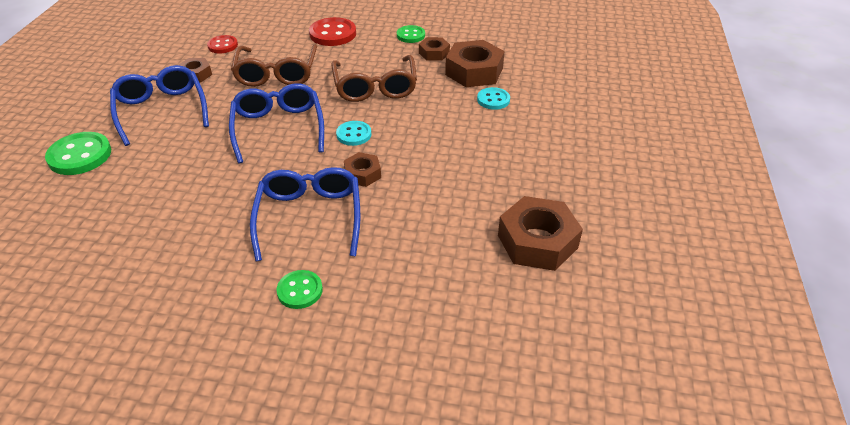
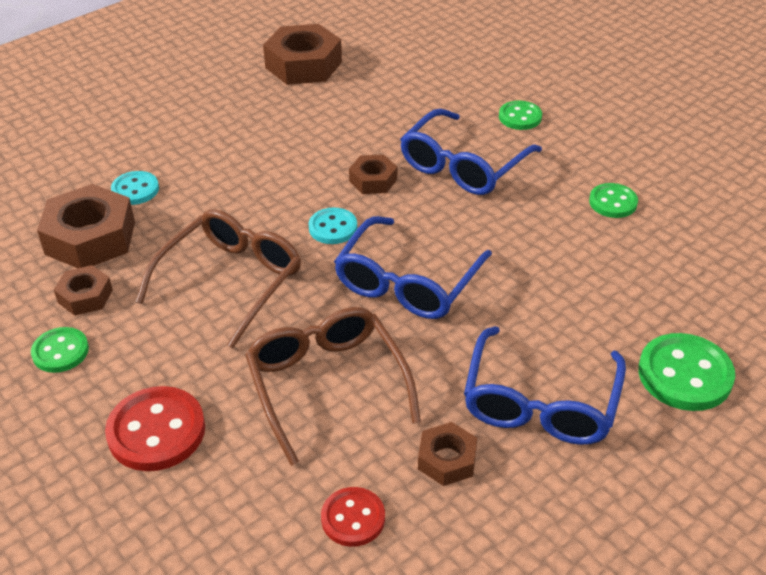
camera: 140 degrees left, 0 degrees up
(170, 245) = (613, 202): none -> green button
(276, 73) = (327, 385): brown glasses -> brown glasses turned 60 degrees counterclockwise

